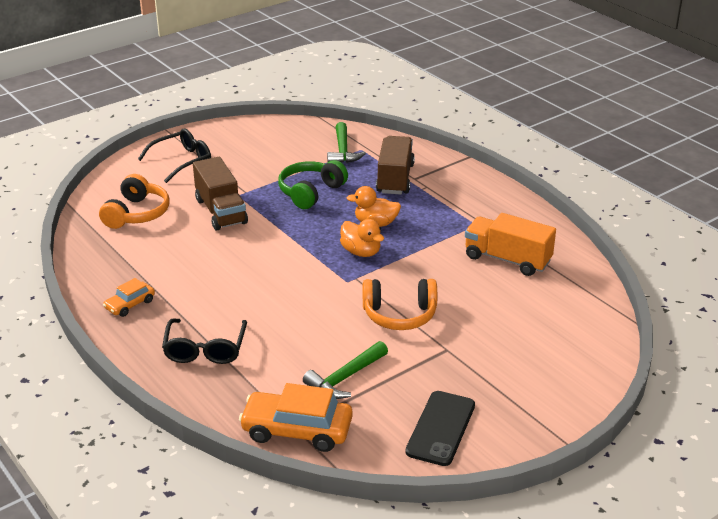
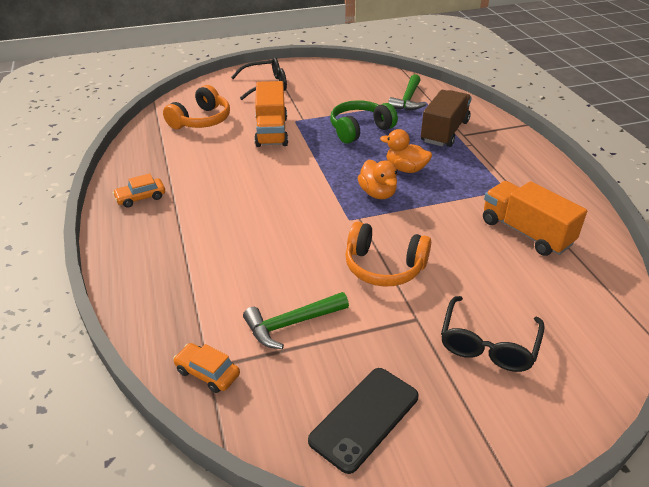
camera: 20 degrees right, 5 degrees up
(205, 349) = (176, 257): black glasses -> black glasses (488, 344)
(221, 211) = (271, 131): brown truck -> orange truck
(297, 430) = (207, 373): orange car -> orange car, size x0.54

